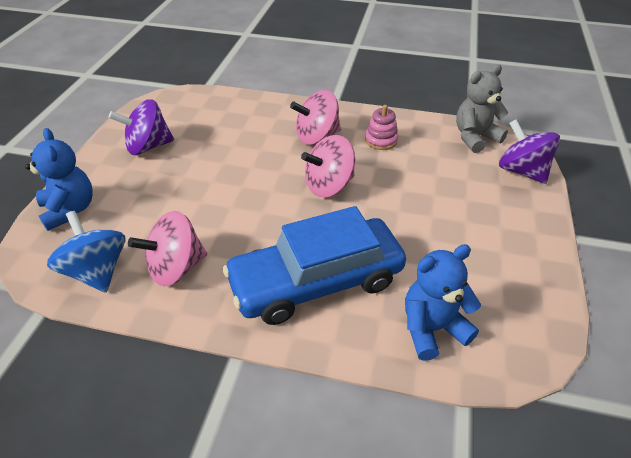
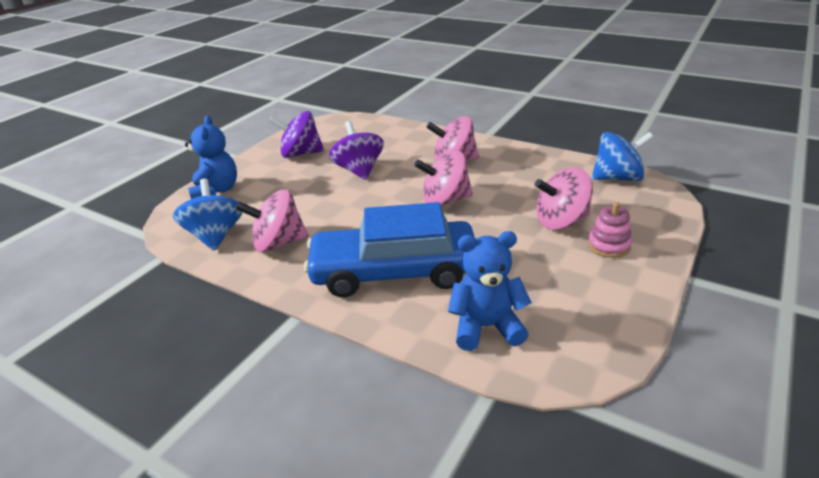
camera: 20 degrees right, 10 degrees down
(381, 140) = (515, 170): pink stacking toy -> pink stacking toy (608, 245)
(447, 194) = (561, 221): none -> pink spinning top
(475, 138) = (617, 178): grey teddy bear -> blue spinning top
(521, 171) = (655, 212): purple spinning top -> purple spinning top (359, 170)

